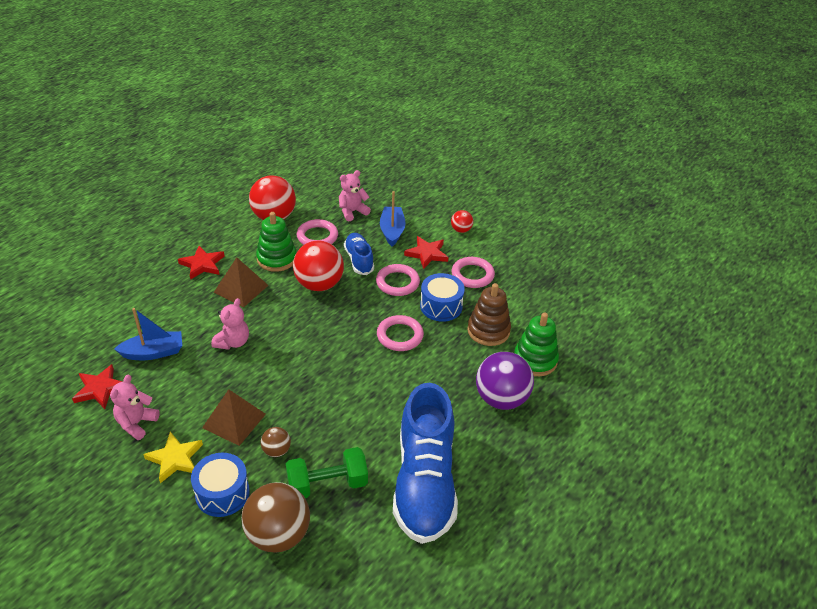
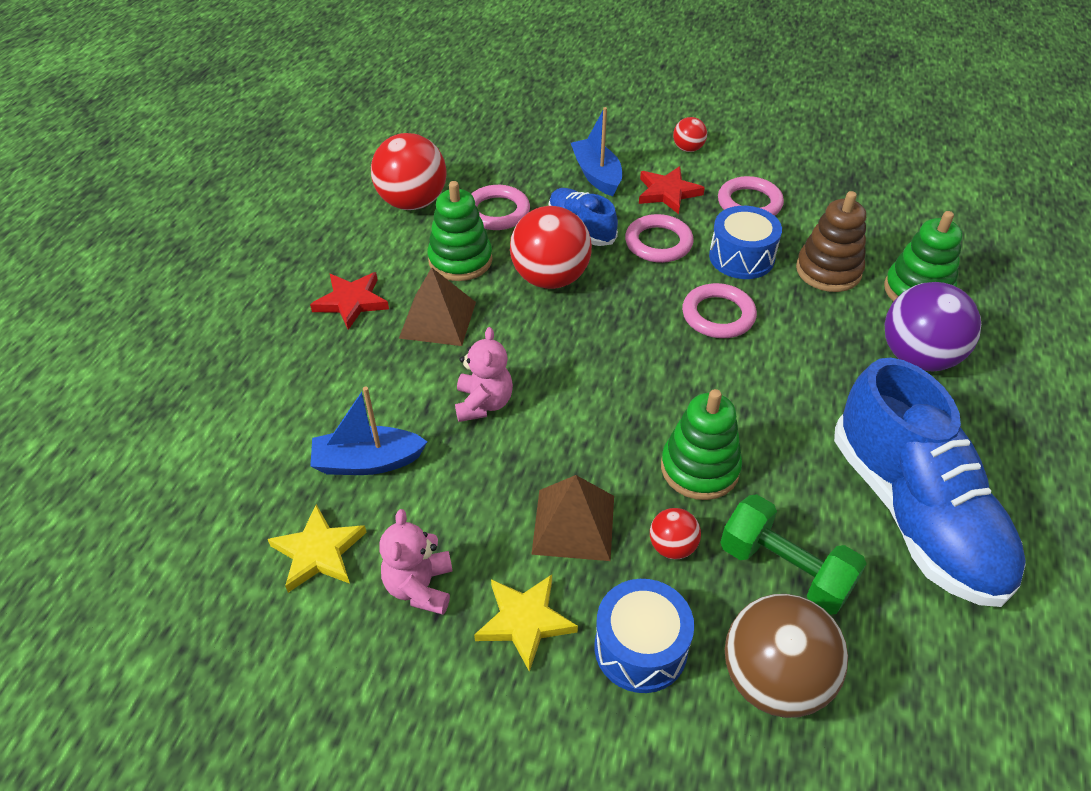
camera: 20 degrees left, 5 degrees up
(100, 389) = (319, 552): red star -> yellow star
(153, 352) = (368, 462): blue boat -> blue boat turned 150 degrees counterclockwise
(276, 450) = (672, 547): brown ball -> red ball
(322, 416) = (699, 468): none -> green stacking toy
(327, 484) = (784, 570): green dumbbell -> green dumbbell turned 75 degrees clockwise
(352, 212) = (522, 164): pink teddy bear -> none

